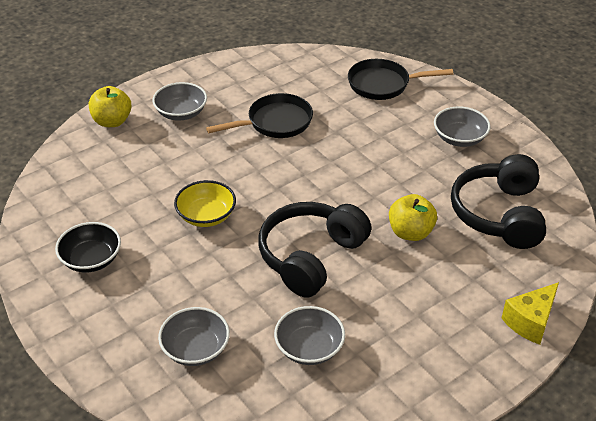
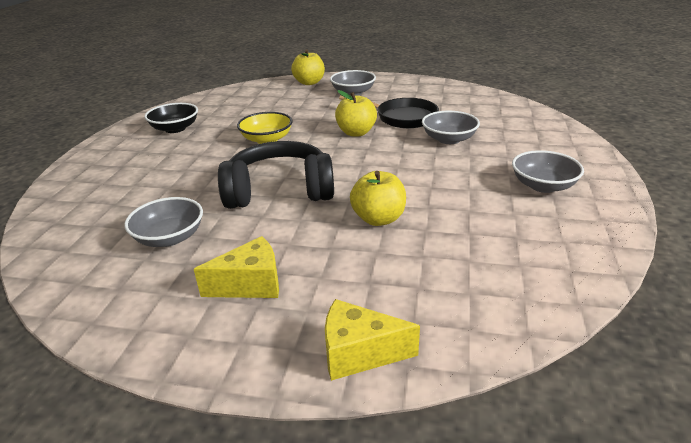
camera: 50 degrees right, 10 degrees down
(195, 349) = (122, 194): grey bowl -> grey bowl (449, 139)
(267, 162) = (356, 133): none -> yellow apple
(383, 84) = (529, 129): black pan -> none
(419, 333) = (251, 284): none -> yellow cheese
(499, 214) = (487, 253): black headphones -> none

